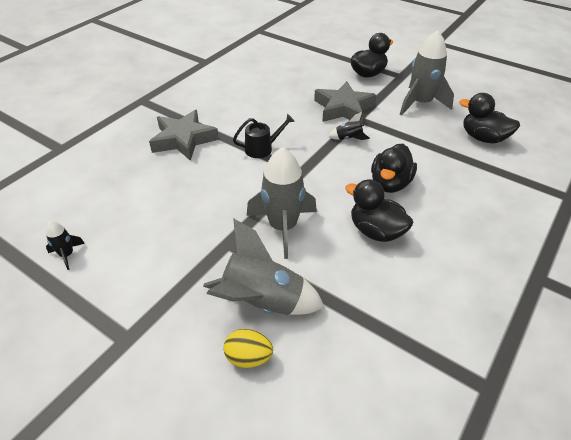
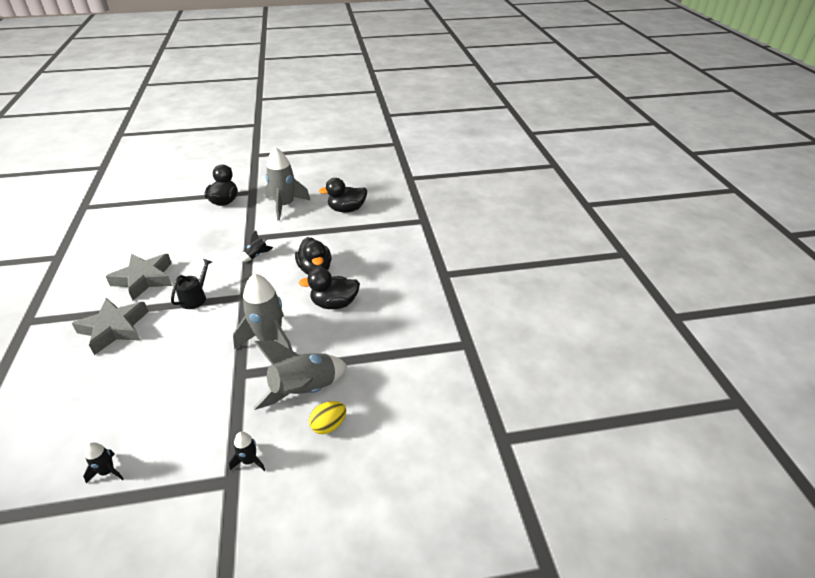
camera: 45 degrees left, 5 degrees down
(155, 333) = (249, 461): none -> black rocket
(343, 108) = (231, 236): grey star -> grey star (144, 279)

